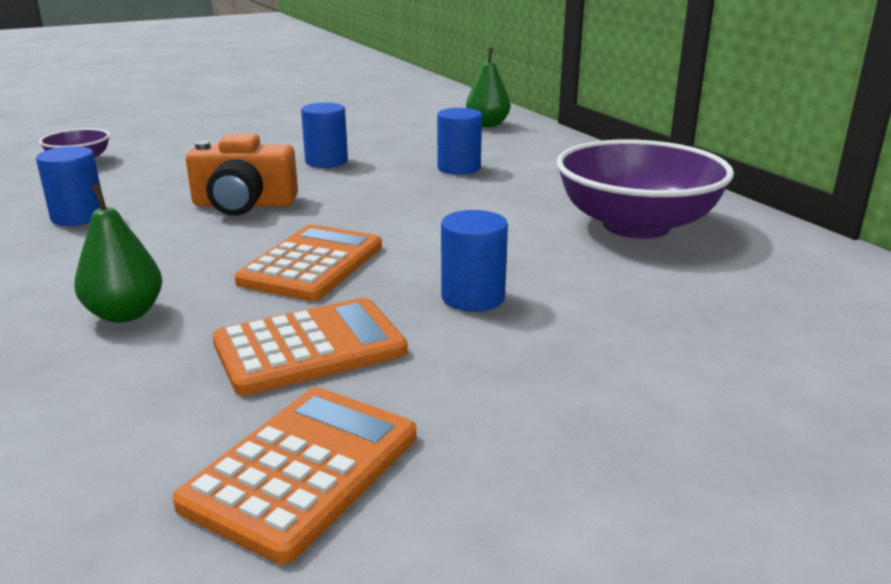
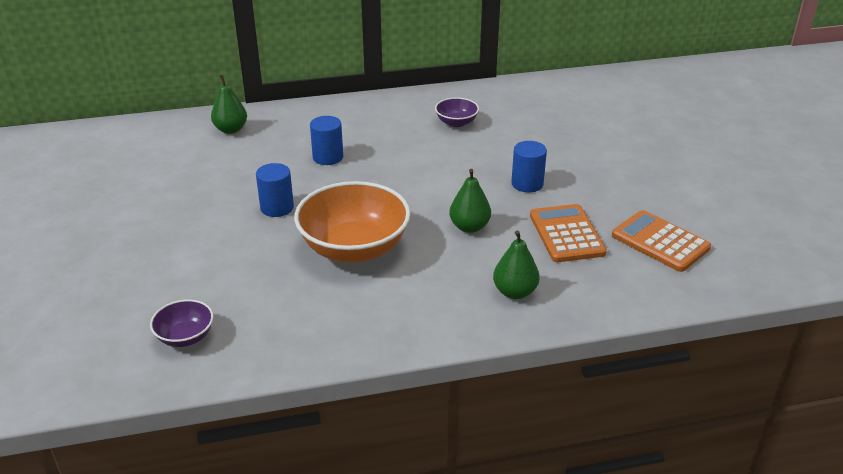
camera: 75 degrees left, 10 degrees up
(78, 217) = (342, 324): blue cylinder -> none
(244, 204) = (354, 248): orange camera -> orange bowl
(312, 264) = (469, 227): orange calculator -> green pear
(636, 225) = (456, 122): purple bowl -> purple bowl, size x0.48

